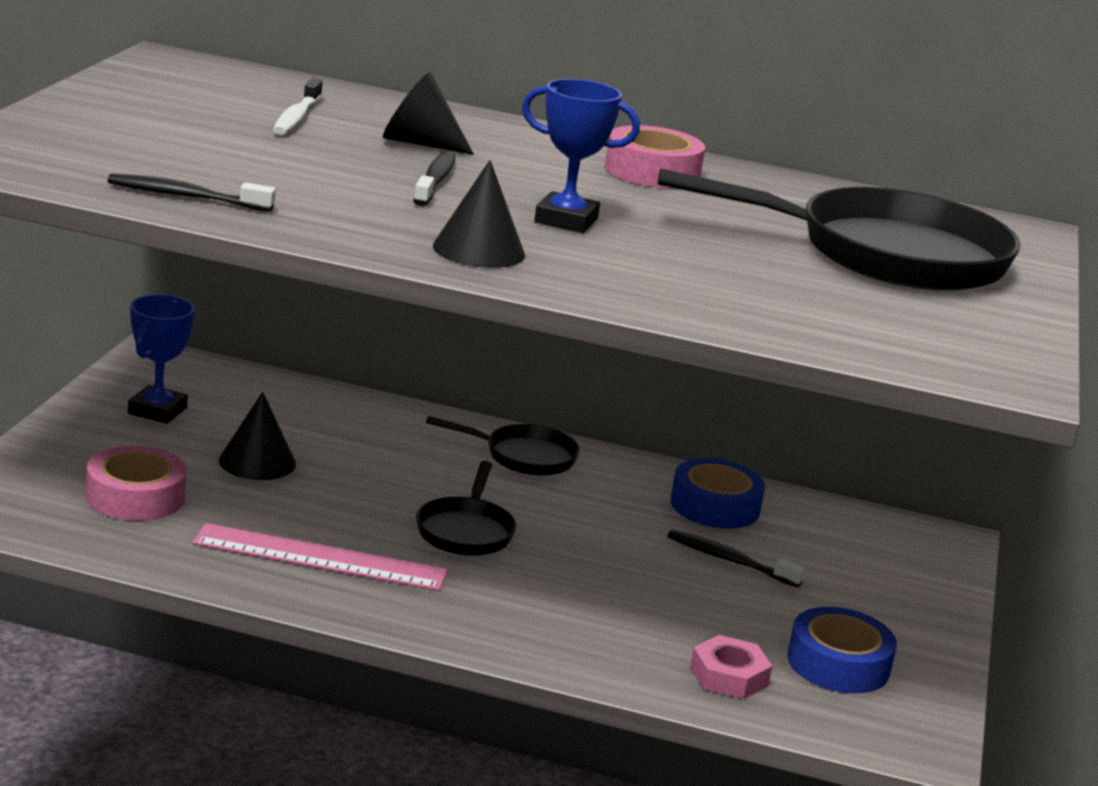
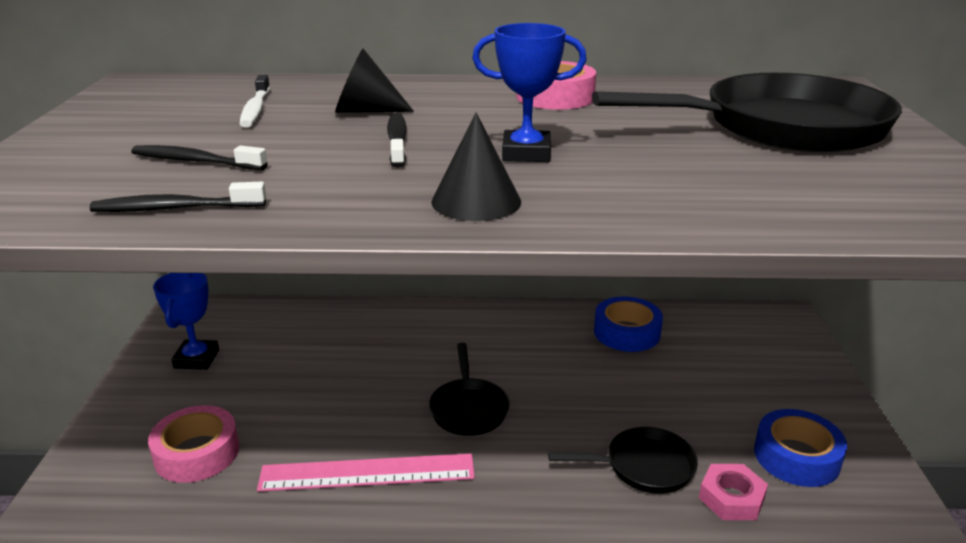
camera: 10 degrees left, 5 degrees up
(257, 462) = (287, 387): black cone -> none
(523, 456) = (479, 326): black pan -> black pan (643, 467)
(729, 560) = (664, 379): black toothbrush -> black toothbrush (195, 161)

